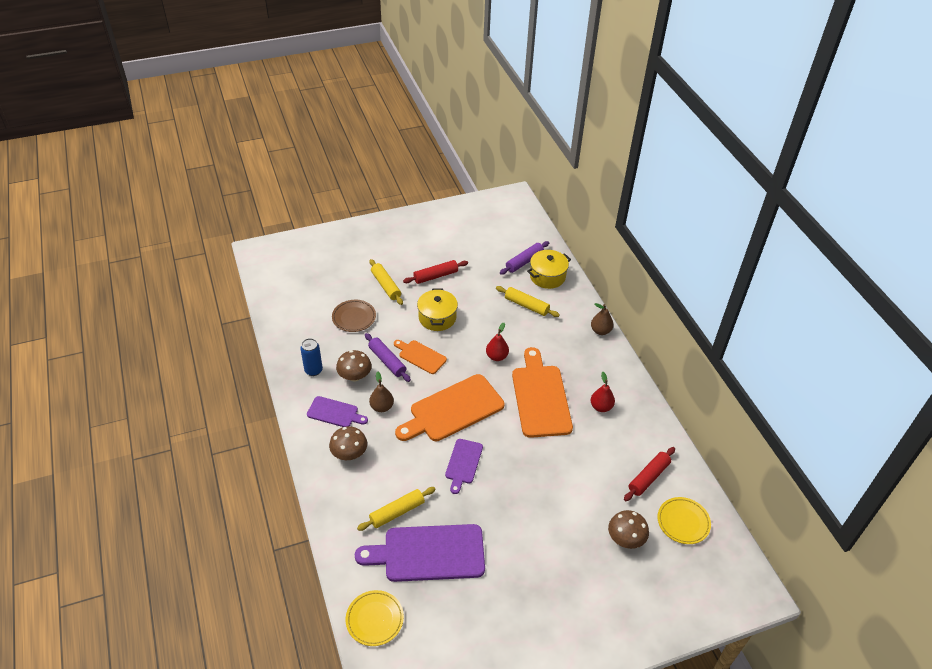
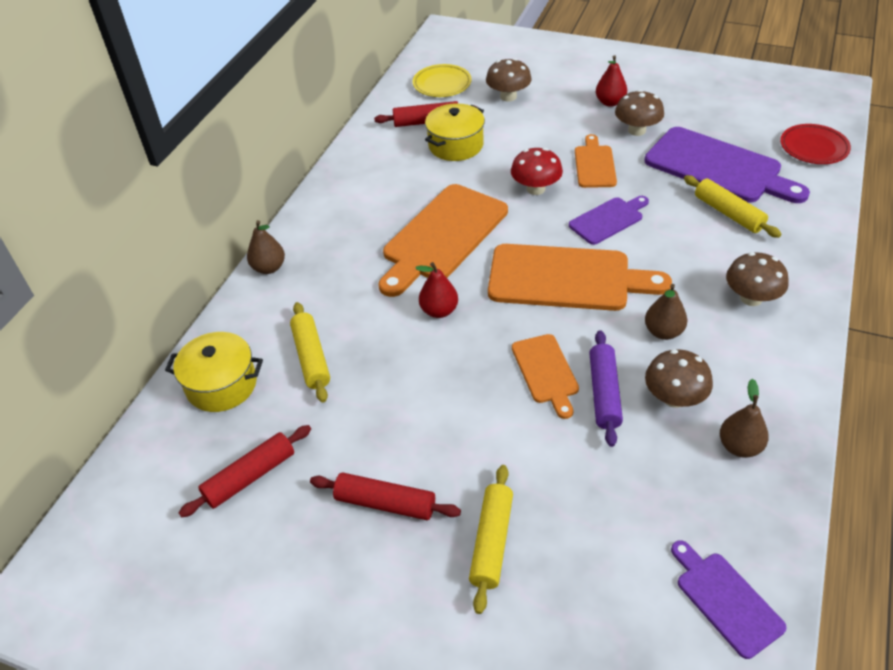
camera: 135 degrees left, 0 degrees up
(313, 370) = (739, 446): blue can -> brown pear
(335, 413) = (741, 360): purple cutting board -> purple cutting board (726, 600)
(354, 318) = (603, 507): brown plate -> none
(374, 619) = (813, 148): yellow plate -> red plate
(397, 512) = (728, 213): yellow rolling pin -> yellow rolling pin turned 45 degrees clockwise
(437, 318) = (462, 419): yellow pot -> yellow pot (455, 145)
(493, 257) = (250, 477): none -> red rolling pin
(508, 505) = (594, 165): none -> orange cutting board
(508, 559) = (637, 130): none -> brown mushroom
(524, 262) = (218, 434): purple rolling pin -> none
(524, 462) = (536, 189): none -> red mushroom
(601, 407) = (388, 193): red pear -> red pear (610, 102)

